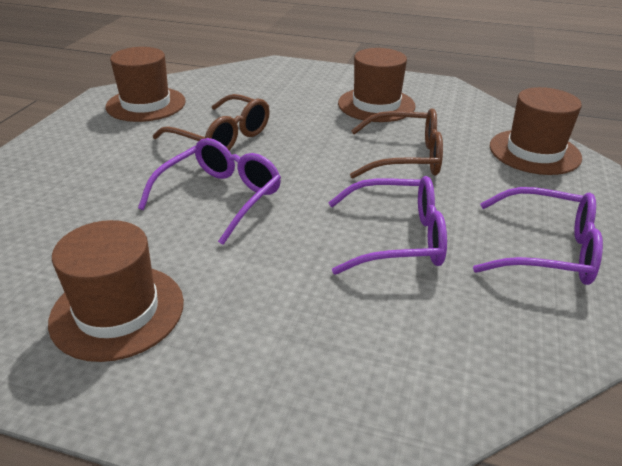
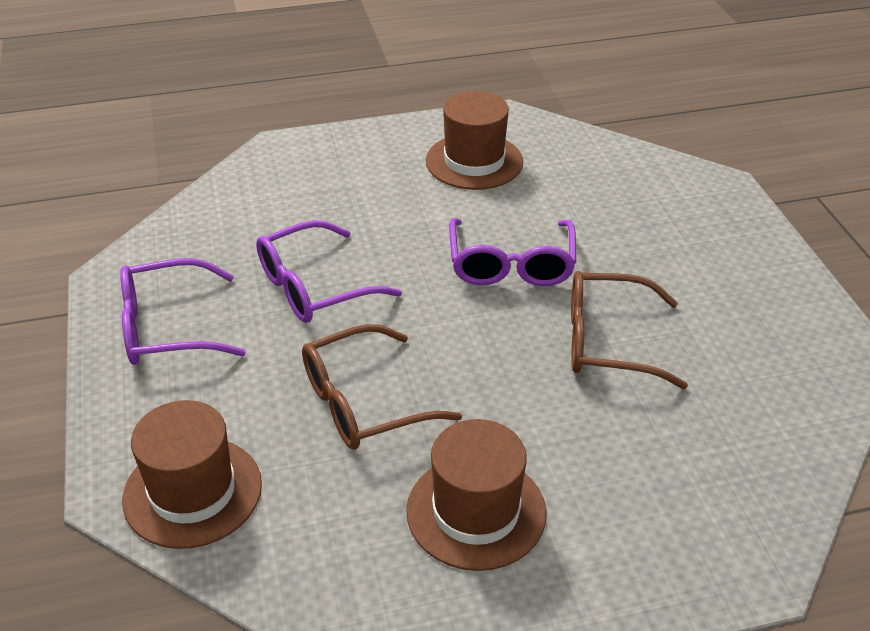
camera: 150 degrees right, 5 degrees up
(146, 104) = (777, 358): brown hat -> none

